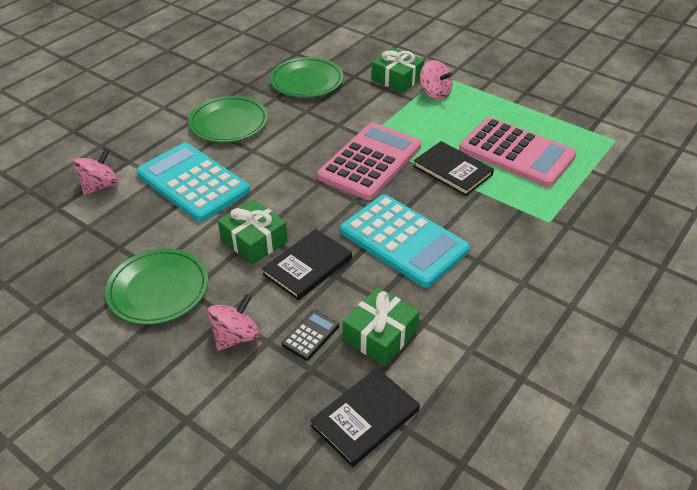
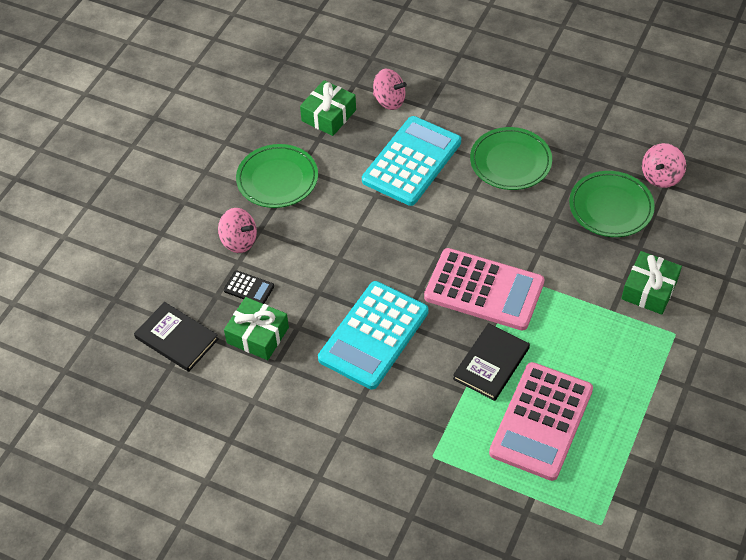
camera: 80 degrees right, 10 degrees up
(254, 240) = (347, 225): green gift -> green gift (329, 115)
(307, 266) = (324, 270): black book -> none
(434, 94) = (632, 330): pink spinning top -> pink spinning top (661, 176)

